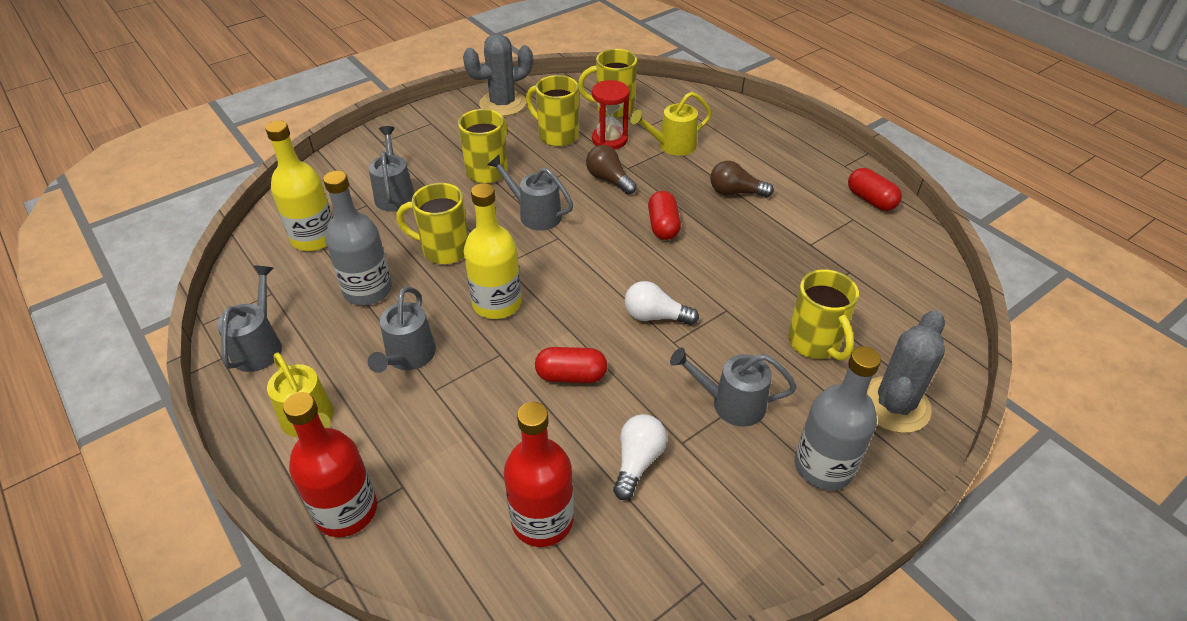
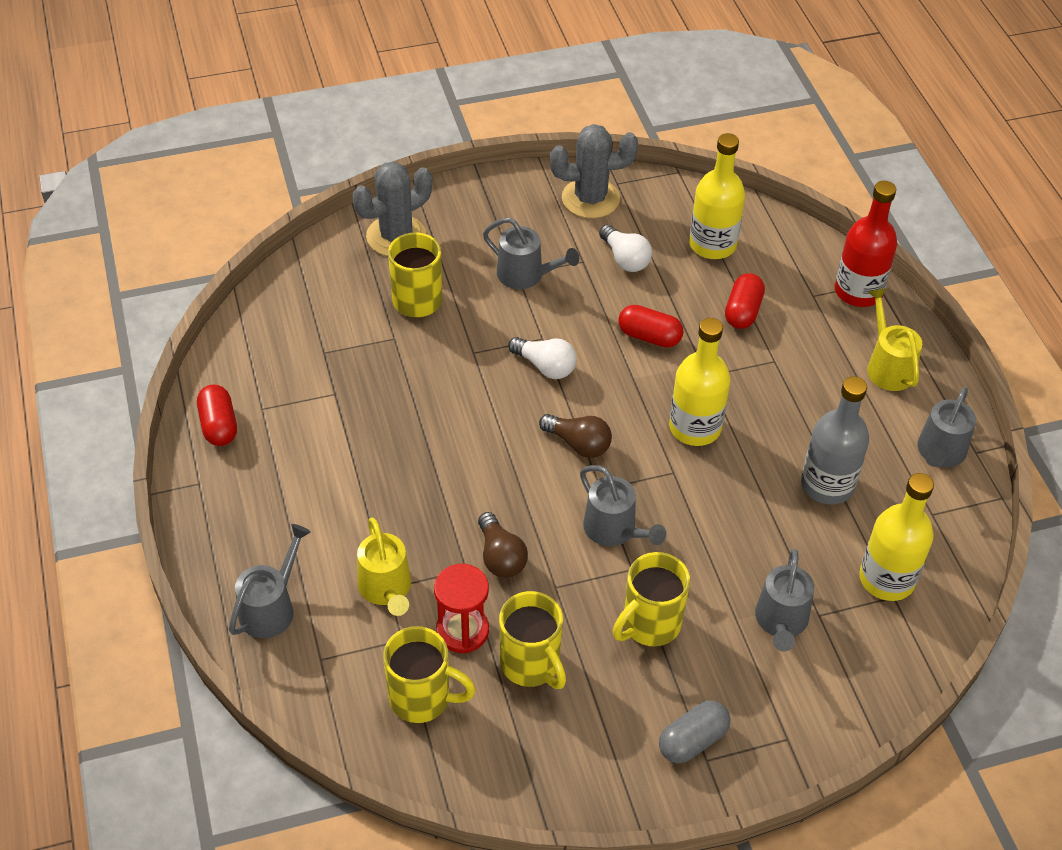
camera: 160 degrees left, 5 degrees up
(408, 357) = (794, 397): grey watering can -> grey watering can (271, 607)
(442, 128) = (692, 740): none -> grey capsule
(444, 250) = (735, 512): yellow mug -> none
(503, 104) = (584, 769): grey cactus -> grey cactus (590, 199)
(542, 520) = (712, 244): red bottle -> yellow bottle
(637, 462) = (625, 259): white light bulb -> white light bulb turned 75 degrees counterclockwise
(663, 226) = (475, 466): red capsule -> red capsule (743, 311)
(672, 146) = (386, 590): yellow watering can -> yellow watering can turned 75 degrees clockwise
(735, 192) = (361, 486): brown light bulb -> brown light bulb (578, 444)
(823, 466) = (487, 216): grey bottle -> none

